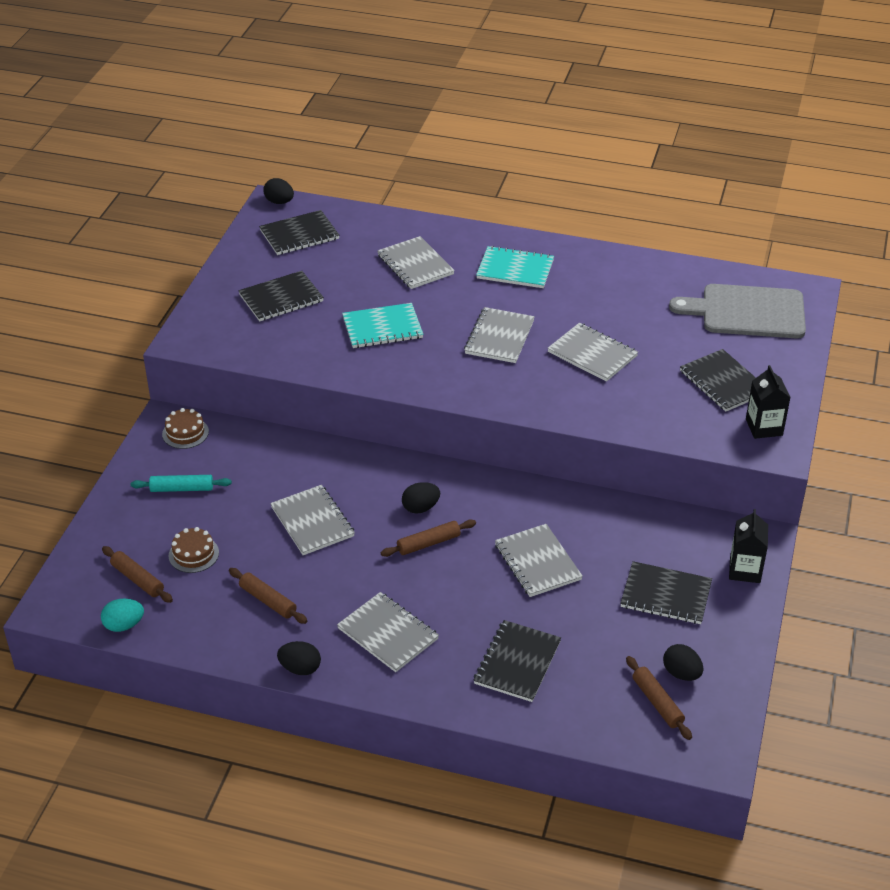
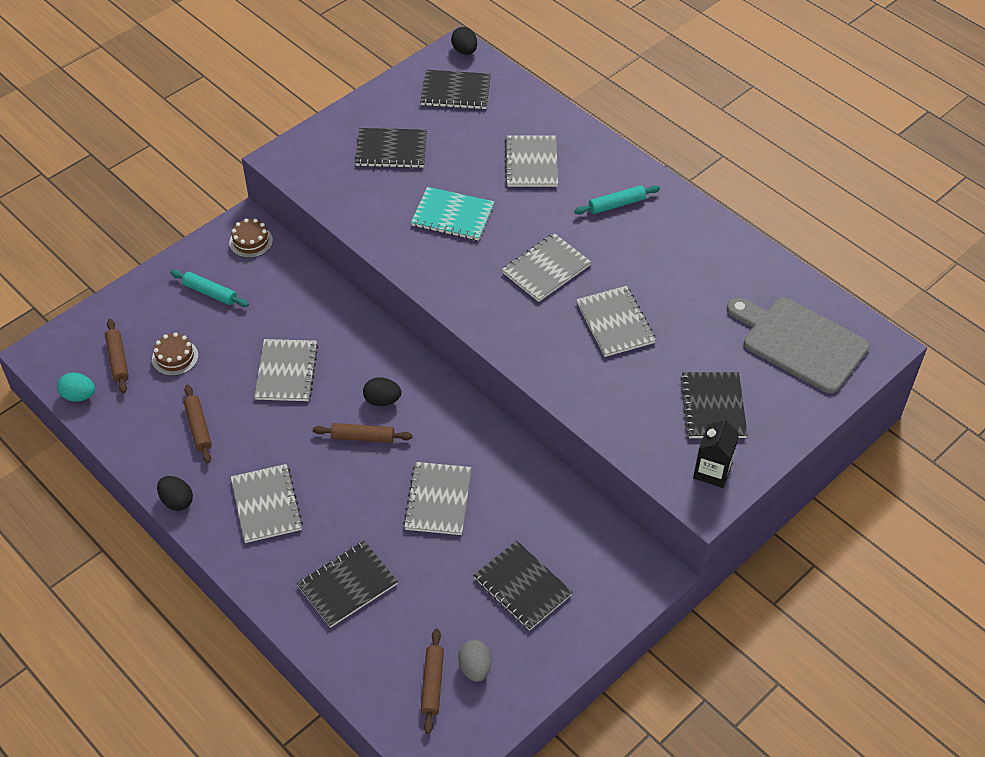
camera: 30 degrees right, 10 degrees up
(515, 269) = (616, 204): turquoise notebook -> turquoise rolling pin
(681, 673) = (475, 668): black egg -> grey egg
(745, 570) = (612, 598): black carton -> none

